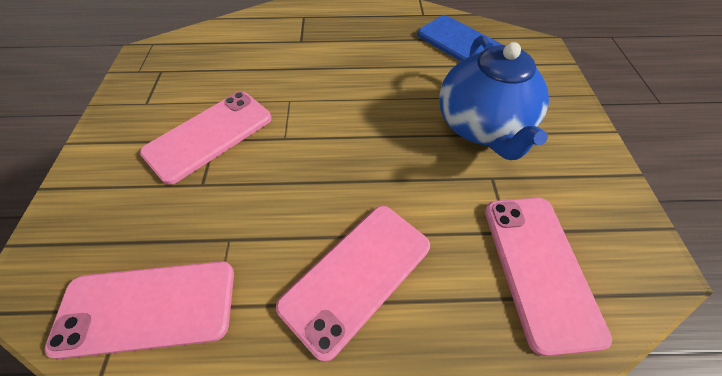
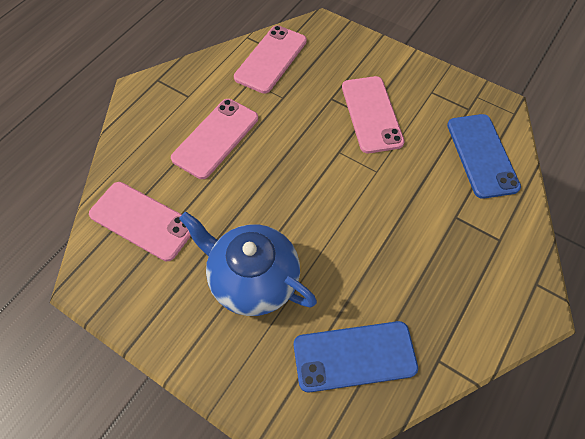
camera: 125 degrees right, 5 degrees up
(221, 46) = (481, 155): none -> blue phone
(356, 275) = (216, 138): pink phone -> pink phone turned 45 degrees clockwise

